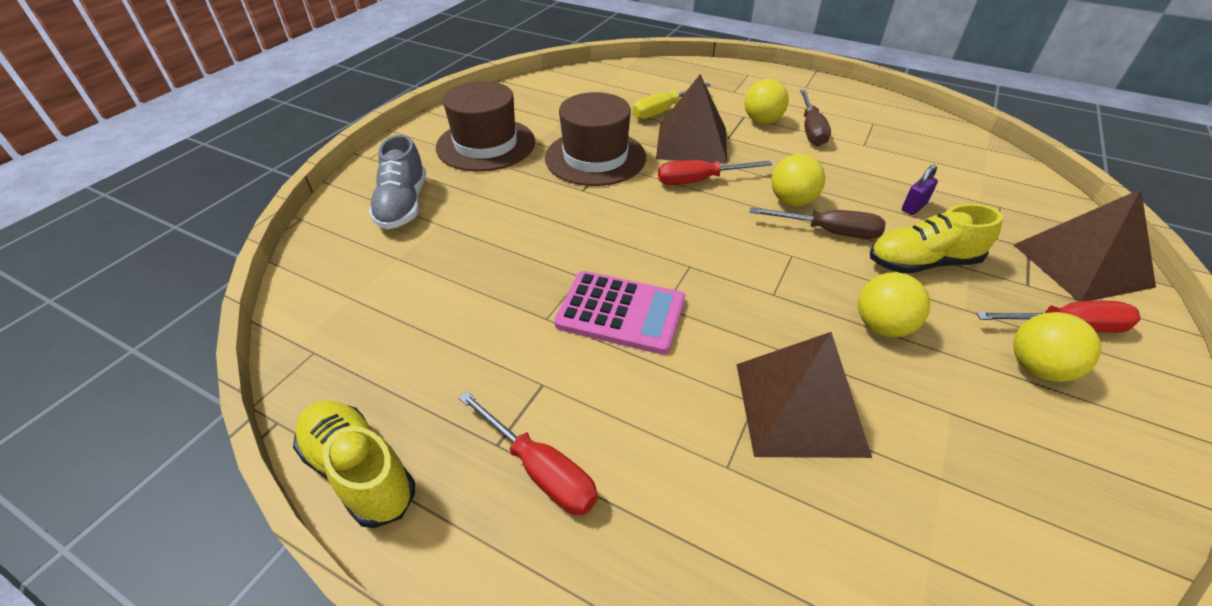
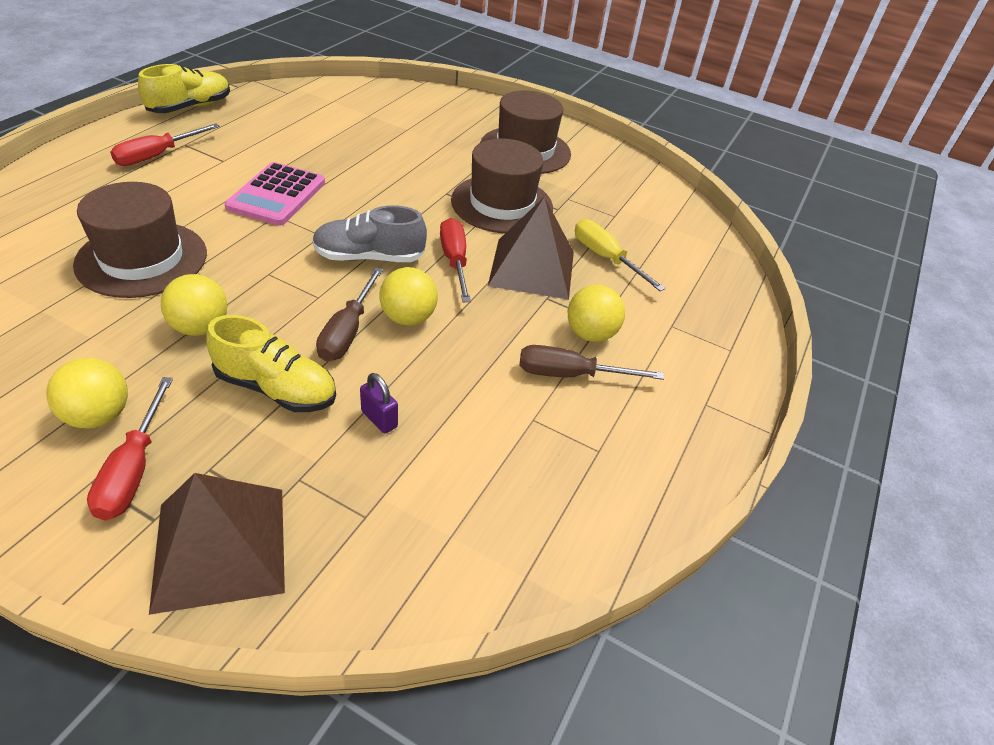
camera: 85 degrees right, 0 degrees up
(403, 205) = (434, 115): grey shoe -> grey shoe (369, 257)
(800, 408) = (142, 259): brown pyramid -> brown hat
(922, 262) = (276, 388): yellow shoe -> yellow shoe turned 120 degrees clockwise

